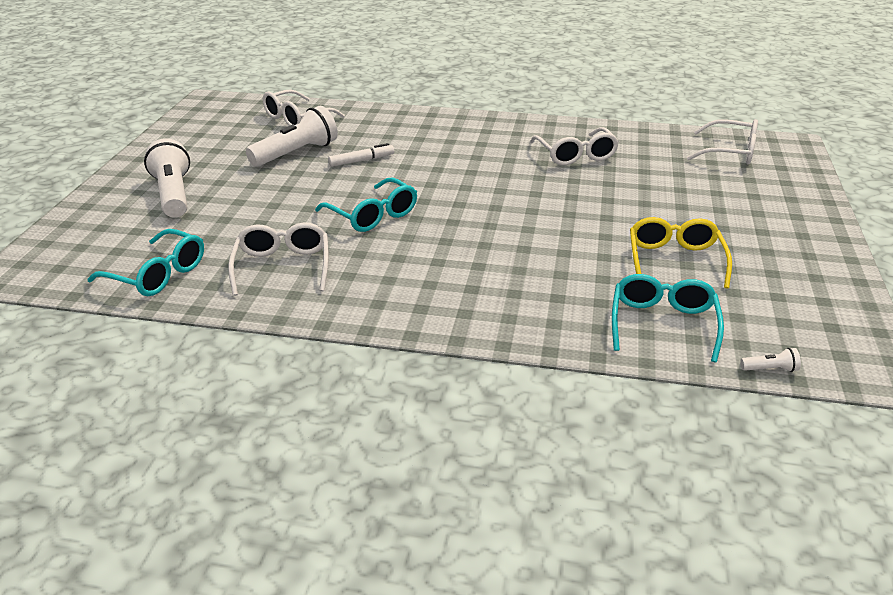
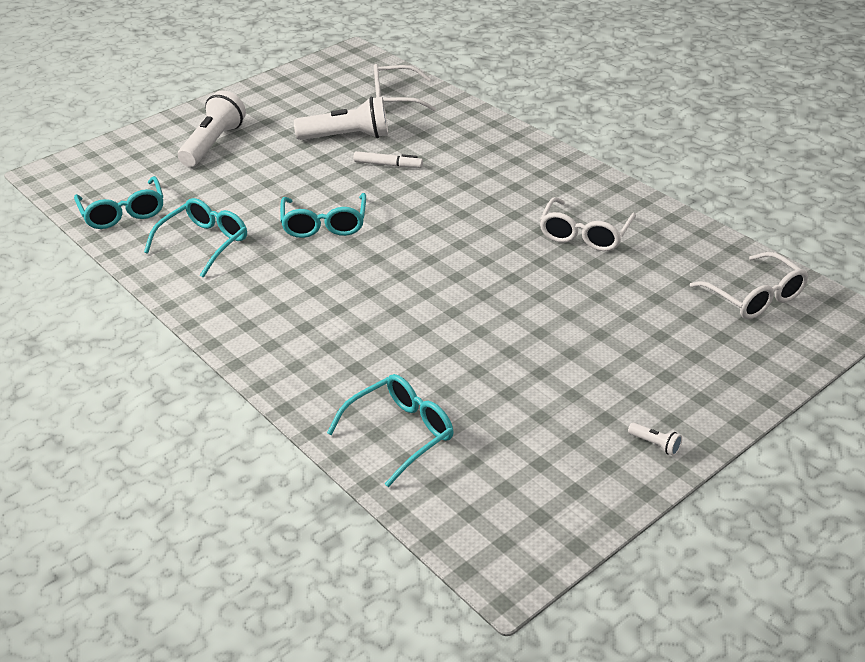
camera: 40 degrees right, 5 degrees up
(282, 266) = (205, 243): white glasses -> turquoise glasses
(674, 260) = (504, 383): yellow glasses -> none
(770, 369) = (423, 518): white flashlight -> white flashlight (655, 444)

